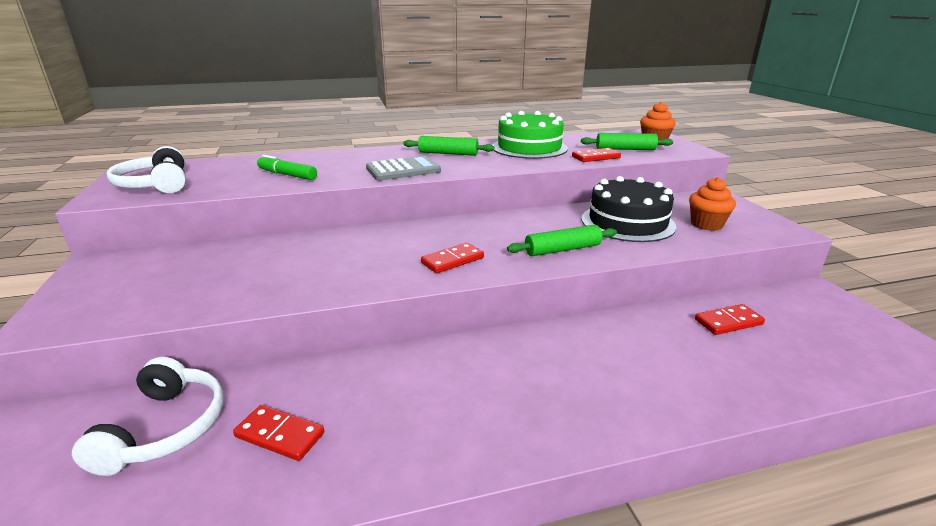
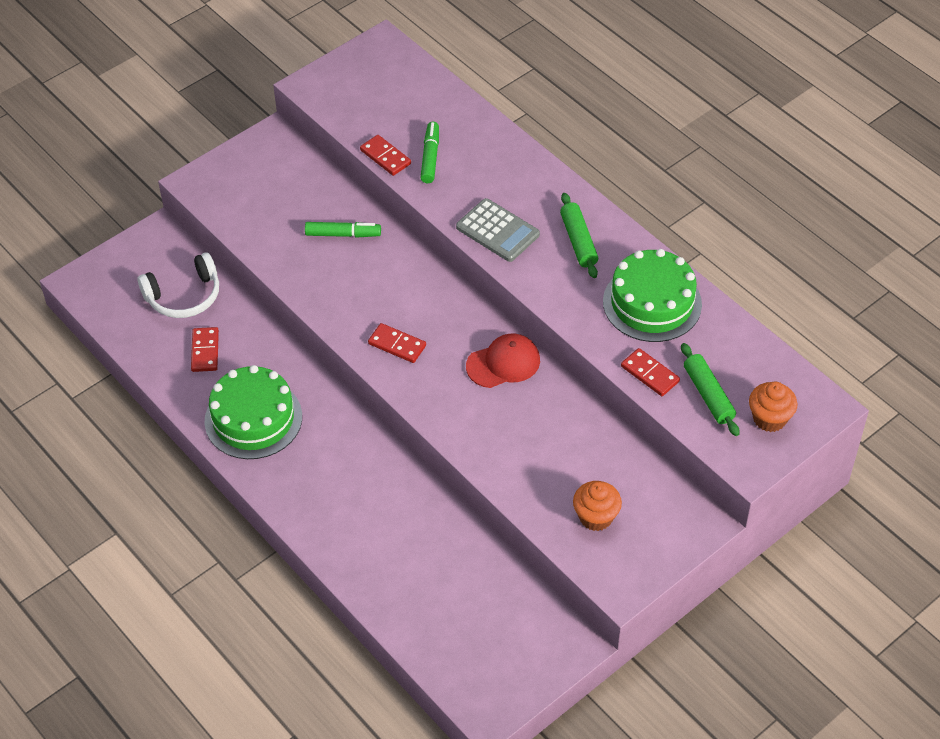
camera: 65 degrees right, 25 degrees up
(155, 185) = (354, 91): white headphones -> none
(282, 256) = (342, 234): none -> green marker
(435, 420) = (253, 419): none -> green cake
(518, 223) = (503, 363): none -> red cap
(562, 249) = (462, 413): green rolling pin -> none
(627, 222) = (561, 449): black cake -> none
(728, 322) = (469, 571): red domino -> red domino (385, 157)

